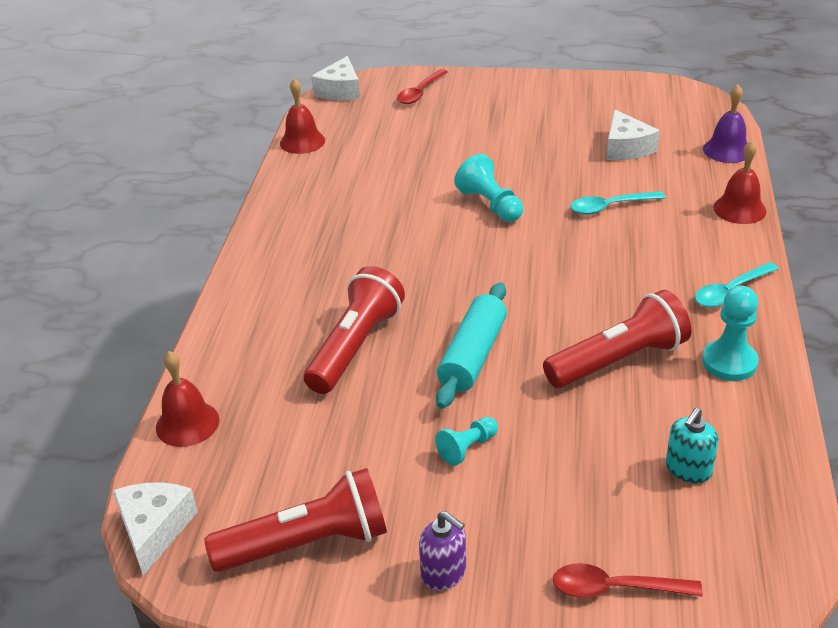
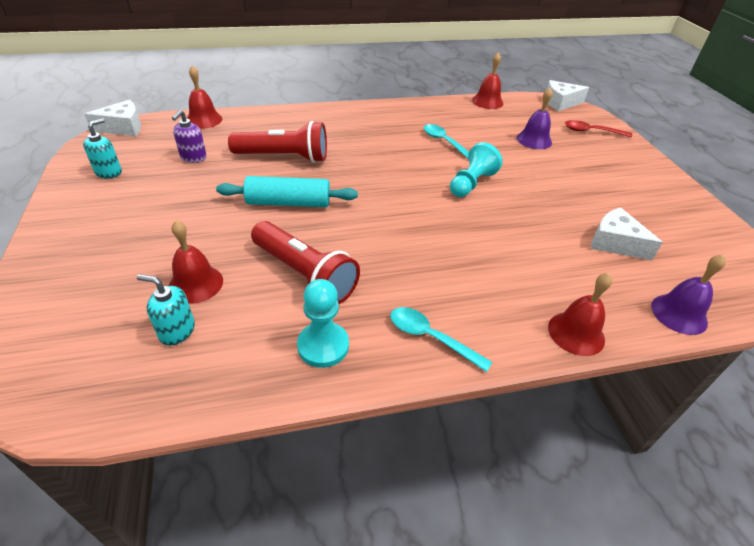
camera: 65 degrees right, 5 degrees up
(307, 543) = (109, 172): red flashlight -> turquoise soap dispenser
(418, 136) = (534, 140): none -> purple bell
(444, 573) = (78, 224): purple soap dispenser -> purple soap dispenser (193, 157)
(467, 448) = (193, 215): turquoise pawn -> none
(610, 207) = (514, 244): turquoise spoon -> turquoise spoon (444, 142)
(612, 451) = (196, 283): none -> red bell
(615, 588) = (50, 303): red spoon -> none
(626, 148) = (615, 243): white cheese -> white cheese turned 75 degrees clockwise

